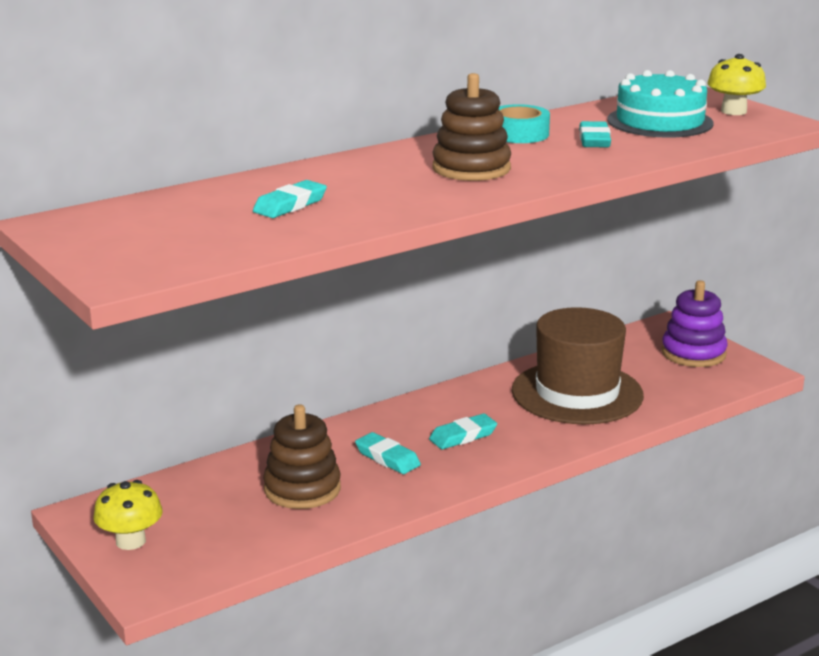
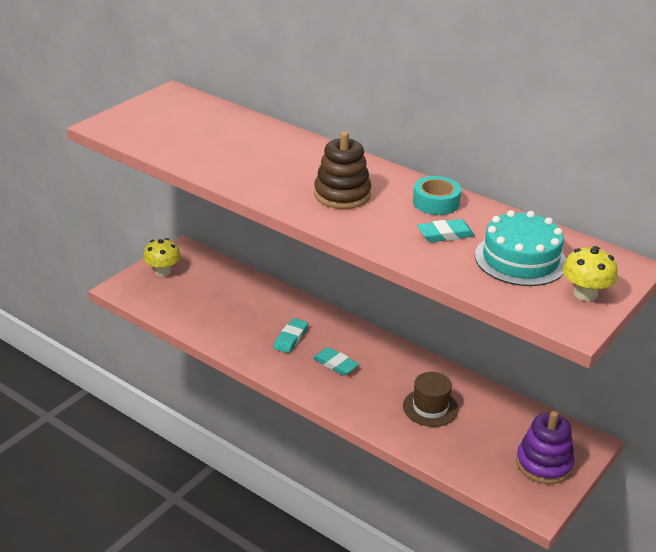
camera: 70 degrees right, 10 degrees up
(290, 205) = (235, 148): turquoise eraser -> none
(302, 489) = (239, 314): brown stacking toy -> none
(577, 393) = (430, 407): brown hat -> brown hat, size x0.54

